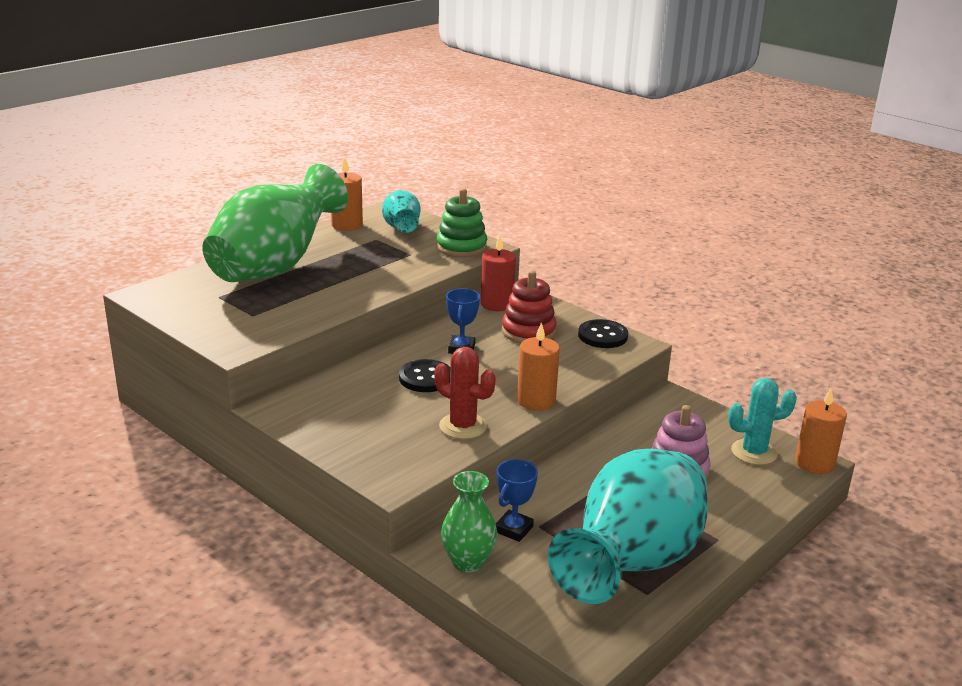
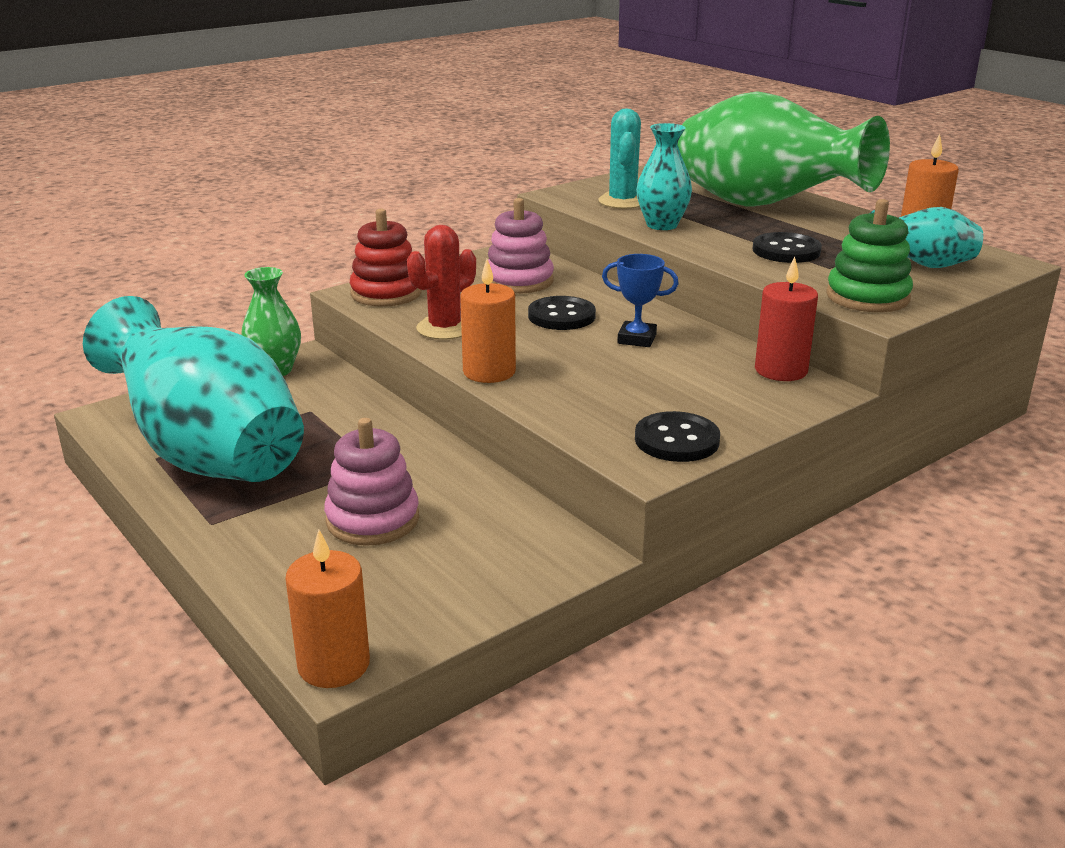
camera: 100 degrees right, 0 degrees up
(325, 304) = (662, 225): none -> turquoise vase
(351, 400) = (519, 281): none -> pink stacking toy
(380, 264) = (786, 251): none -> black button
(513, 529) = (313, 396): blue trophy -> none
(528, 332) = (689, 385): red stacking toy -> red stacking toy (386, 293)
(754, 452) = (391, 603): turquoise cactus -> turquoise cactus (622, 201)

